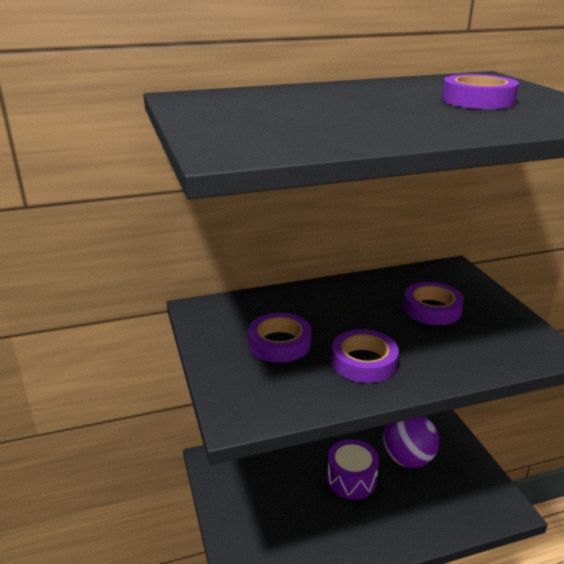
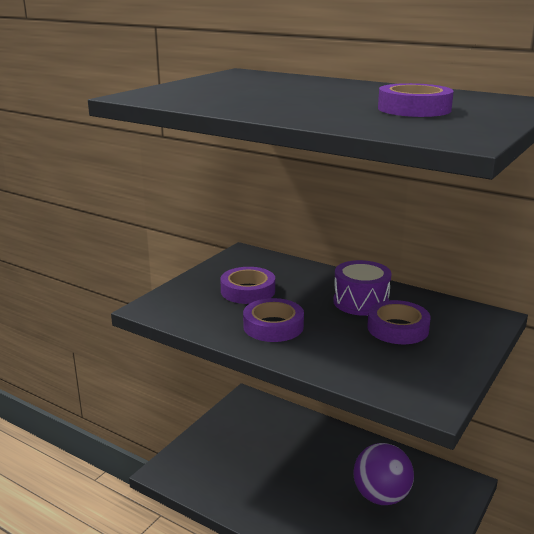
camera: 50 degrees right, 5 degrees down
(351, 479) = (315, 475): purple drum -> purple drum (361, 302)

